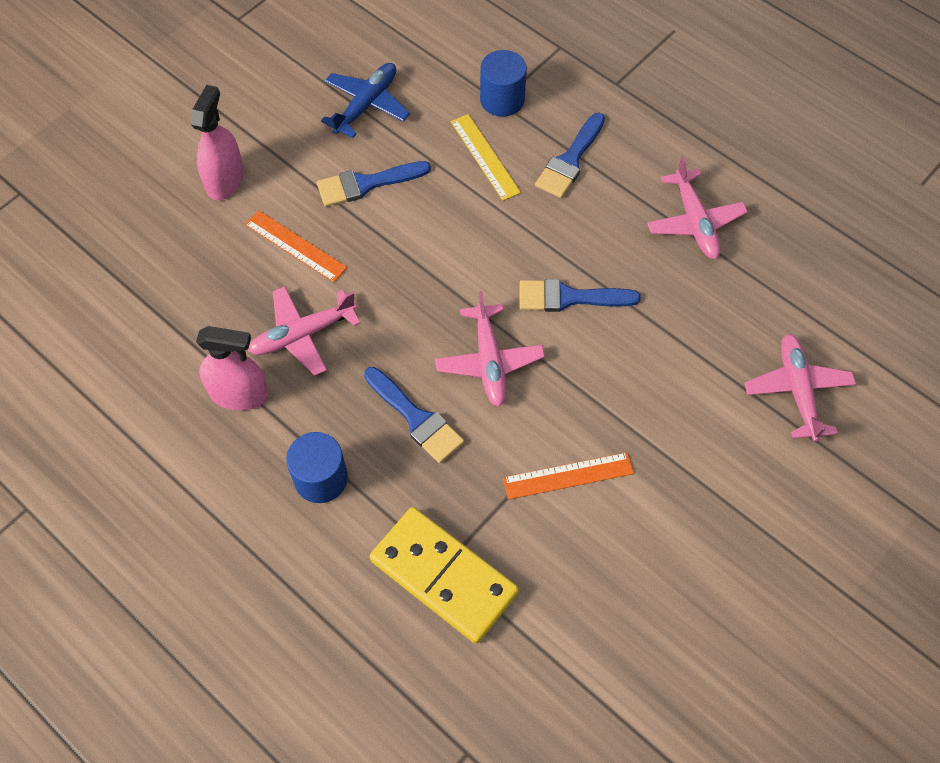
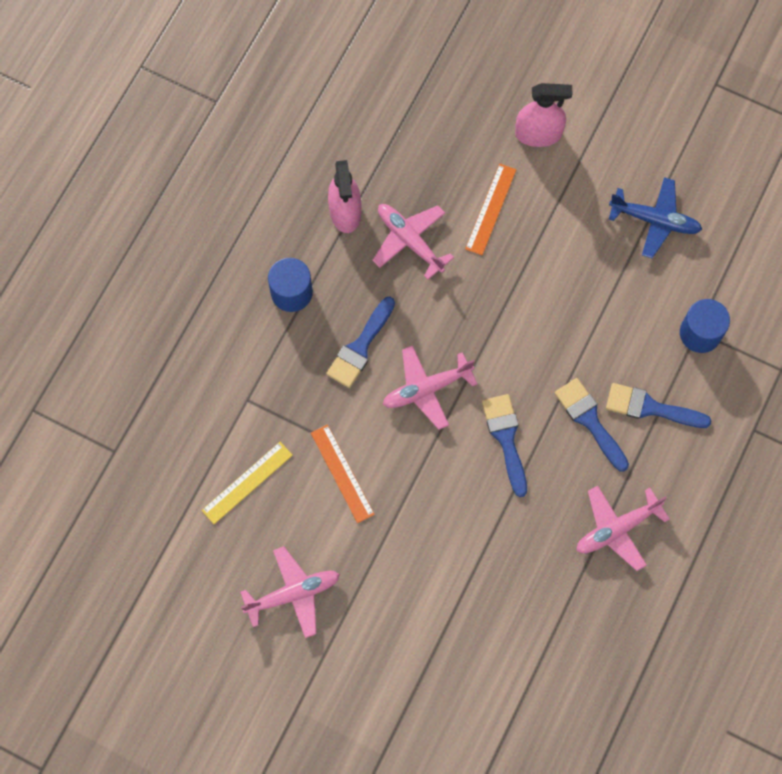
camera: 75 degrees right, 10 degrees up
(366, 184) = (570, 245): blue brush -> blue brush (590, 420)
(444, 576) = (238, 402): yellow domino -> none
(484, 157) = (630, 334): yellow ruler -> yellow ruler (247, 482)
(797, 390) = (470, 643): pink plane -> pink plane (293, 594)

